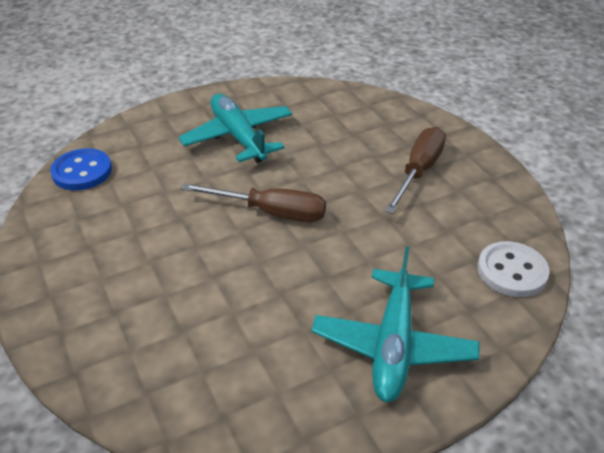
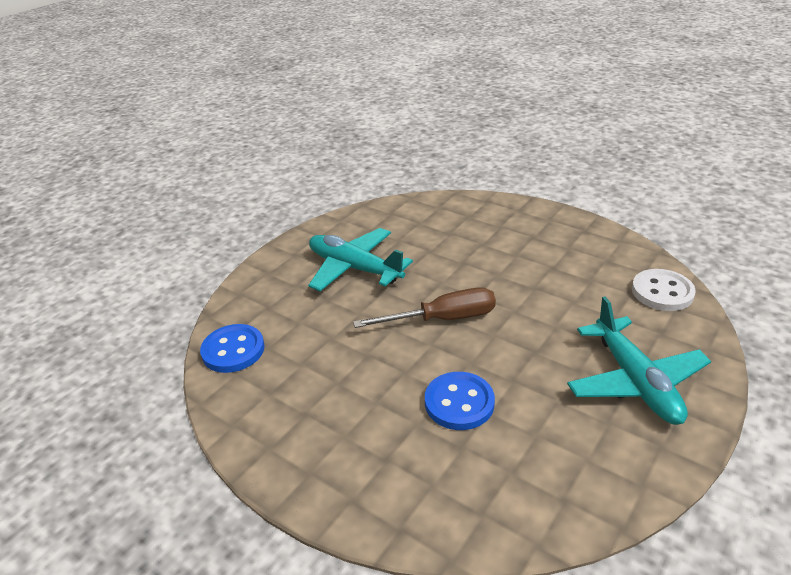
camera: 25 degrees left, 5 degrees down
(215, 292) = (459, 403): none -> blue button
(418, 171) = (527, 244): brown screwdriver -> none

